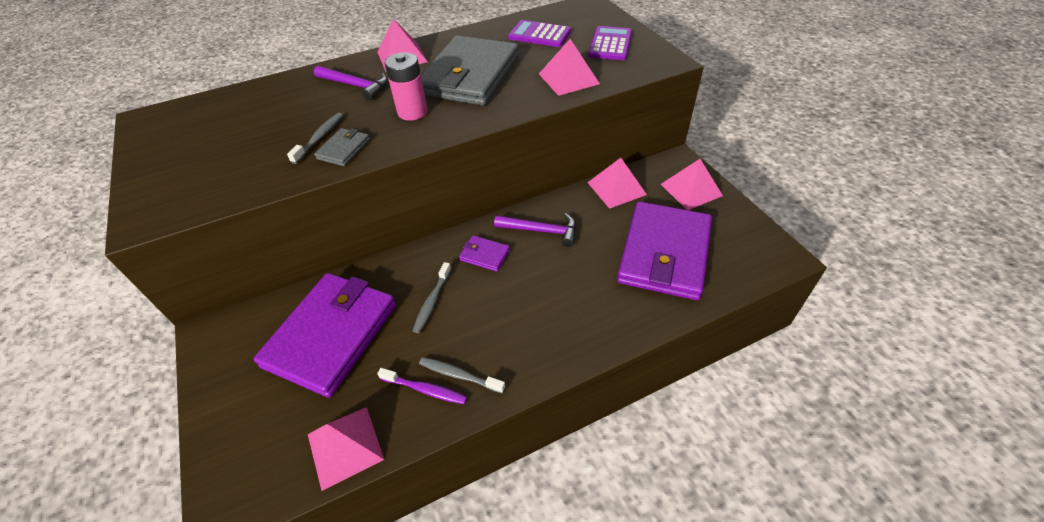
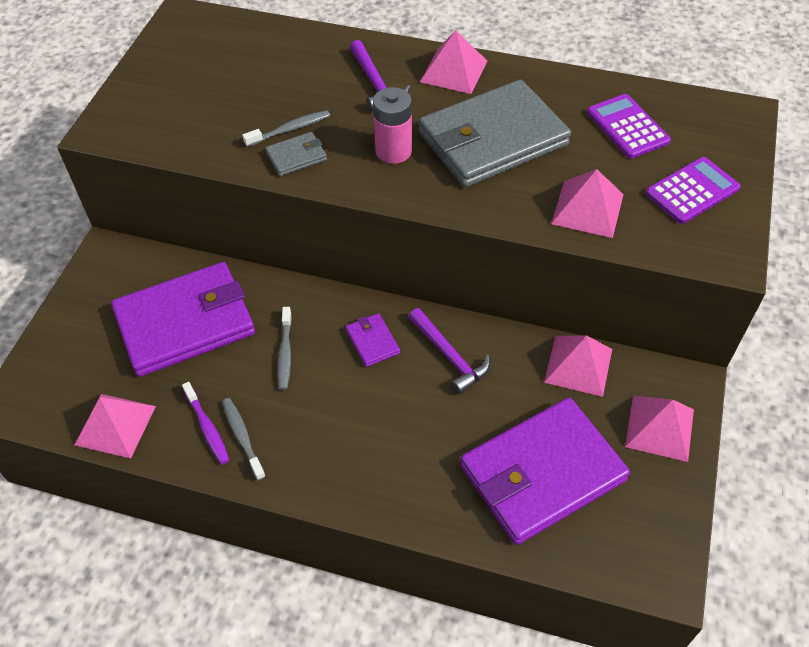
camera: 40 degrees right, 5 degrees up
(432, 301) = (285, 353): grey toothbrush -> grey toothbrush turned 60 degrees counterclockwise

